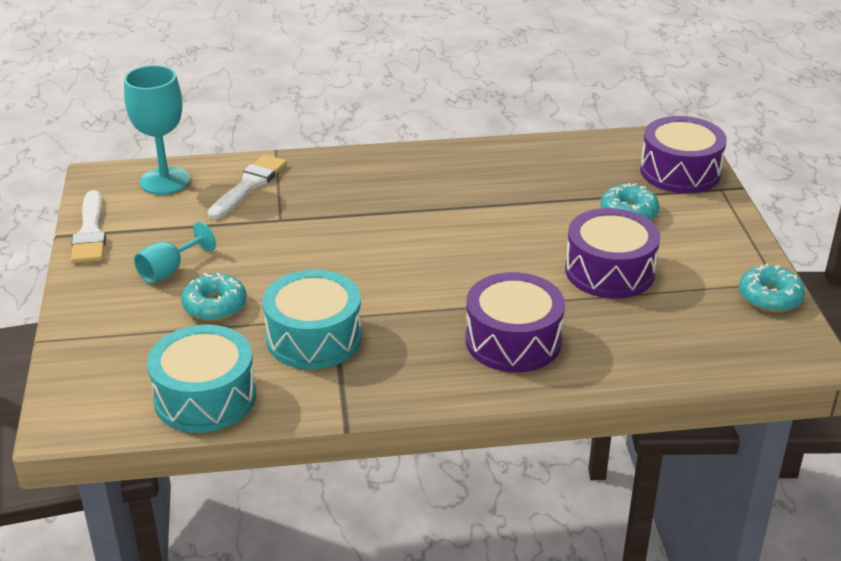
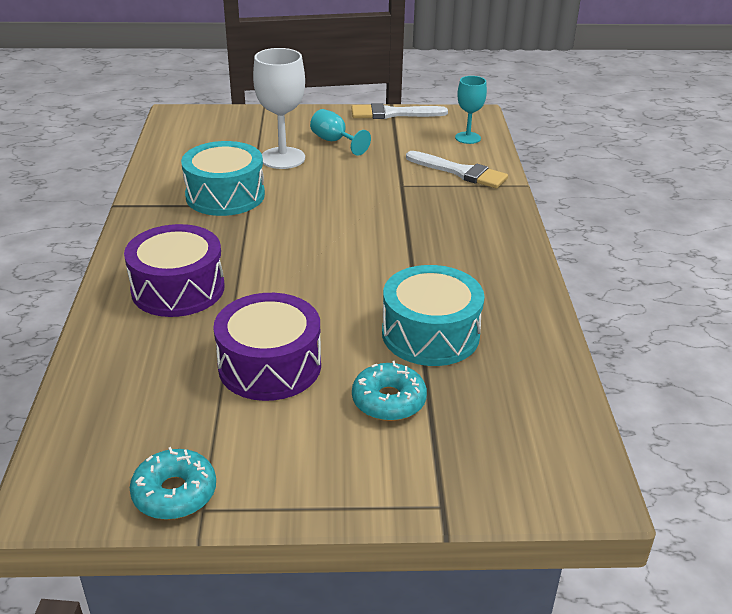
camera: 95 degrees right, 0 degrees up
(165, 181) = (467, 138): turquoise goblet -> turquoise goblet, size x0.60
(205, 397) = (175, 155): turquoise drum -> turquoise drum (430, 334)
(215, 305) = (282, 158): turquoise donut -> white goblet
(680, 171) = (490, 470): purple drum -> none

